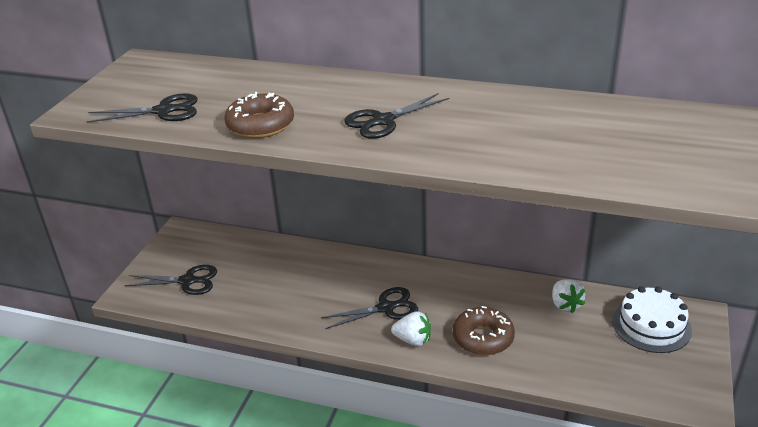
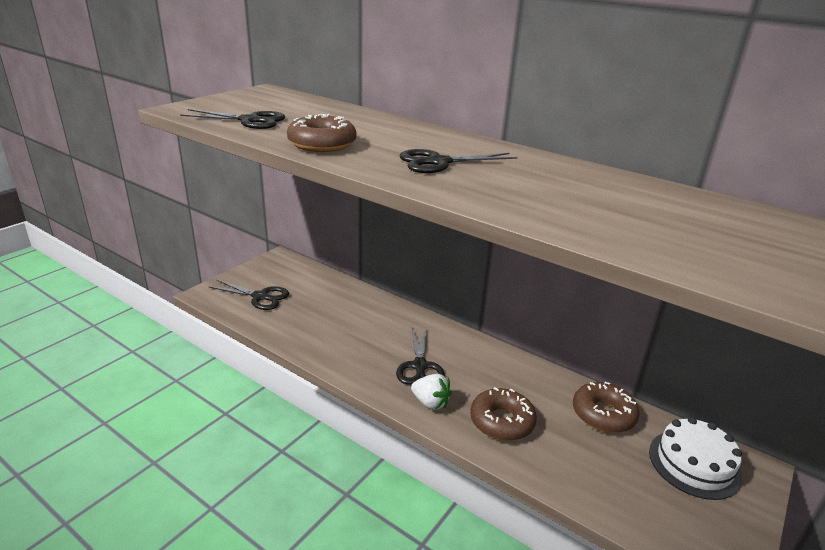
camera: 15 degrees right, 5 degrees down
(386, 308) = (419, 366): black scissors -> black scissors turned 90 degrees clockwise
(565, 305) = (603, 414): white strawberry -> brown donut

